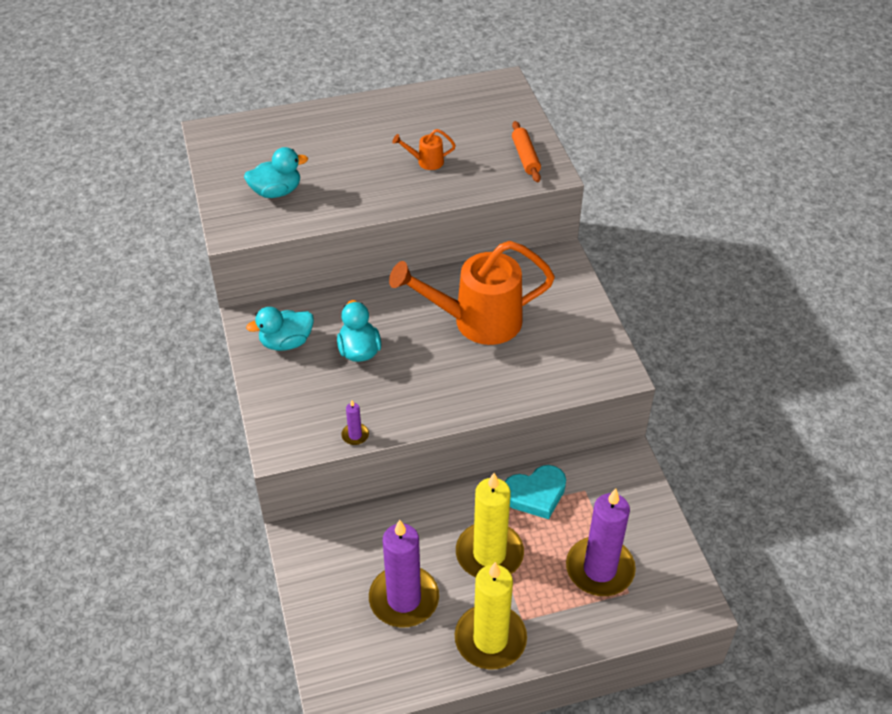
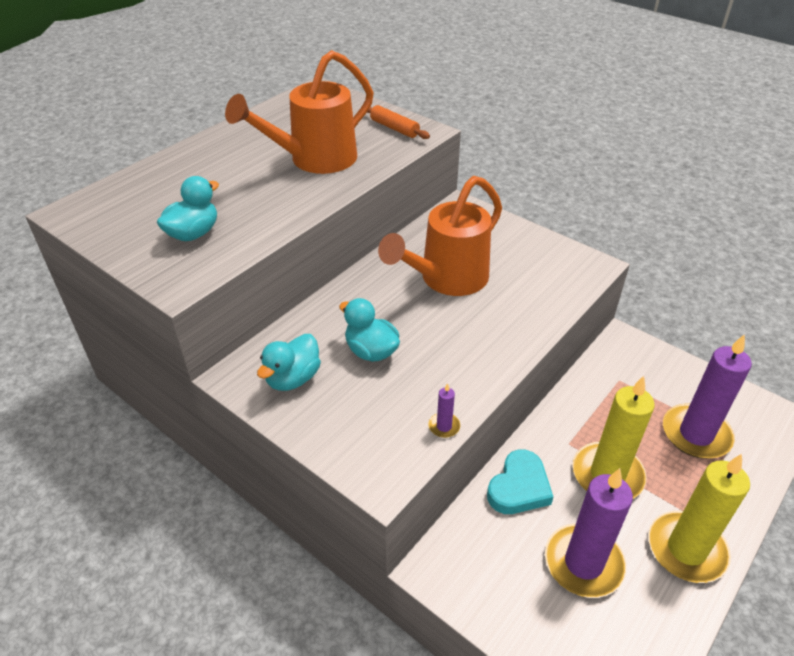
camera: 35 degrees left, 5 degrees down
(426, 162) = (315, 160): orange watering can -> orange watering can, size x2.50
(535, 494) = (589, 404): turquoise heart -> turquoise heart (519, 487)

